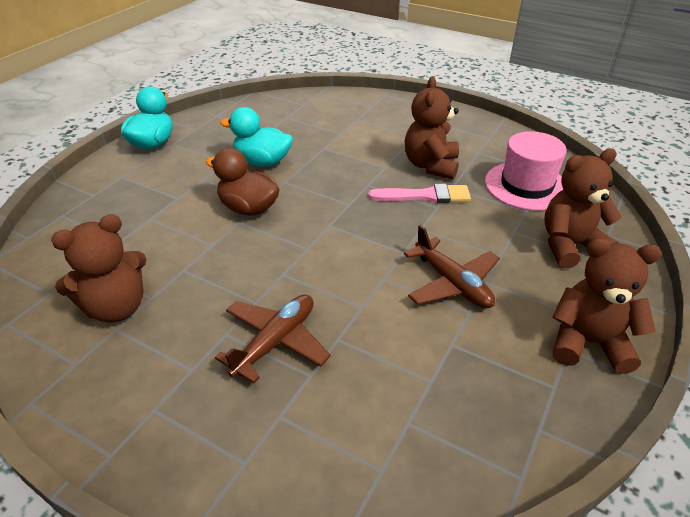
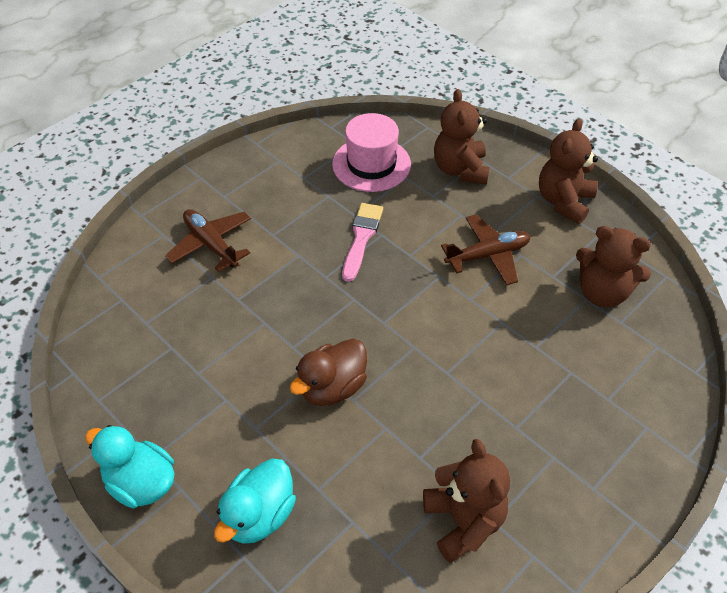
camera: 75 degrees left, 10 degrees up
(262, 161) = (242, 362): turquoise duck -> turquoise duck (259, 515)
(275, 342) = (532, 390): brown plane -> brown plane (211, 244)
(431, 166) = (312, 219): brown teddy bear -> brown teddy bear (602, 292)

